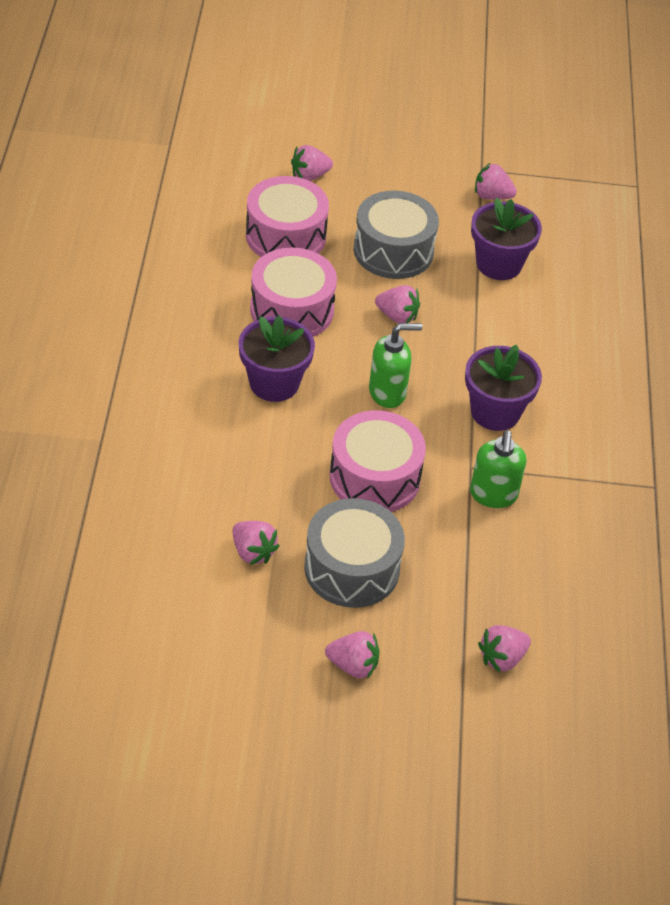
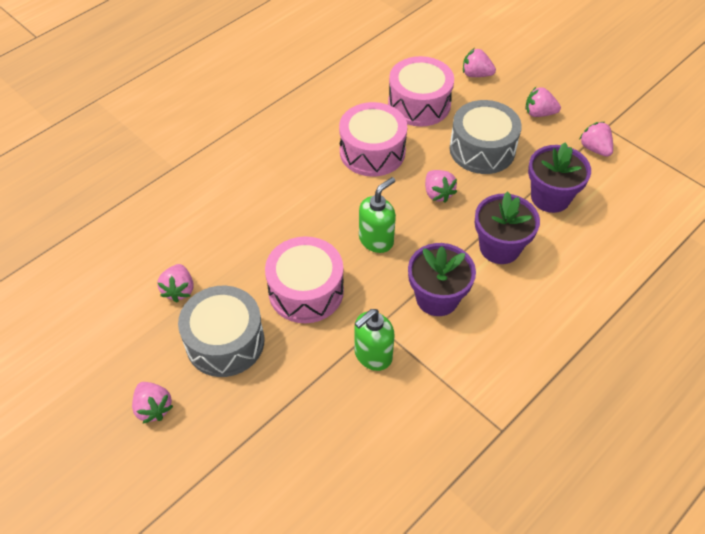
camera: 45 degrees right, 5 degrees up
(274, 383) = (310, 191): purple flower pot -> purple flower pot (499, 247)
(387, 392) = (376, 240): green soap dispenser -> green soap dispenser turned 75 degrees counterclockwise
(502, 658) = (251, 477): pink strawberry -> pink strawberry (539, 113)

